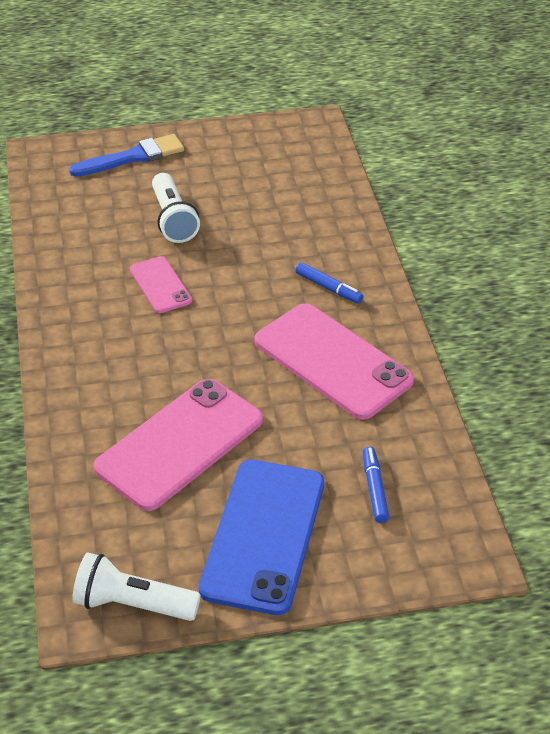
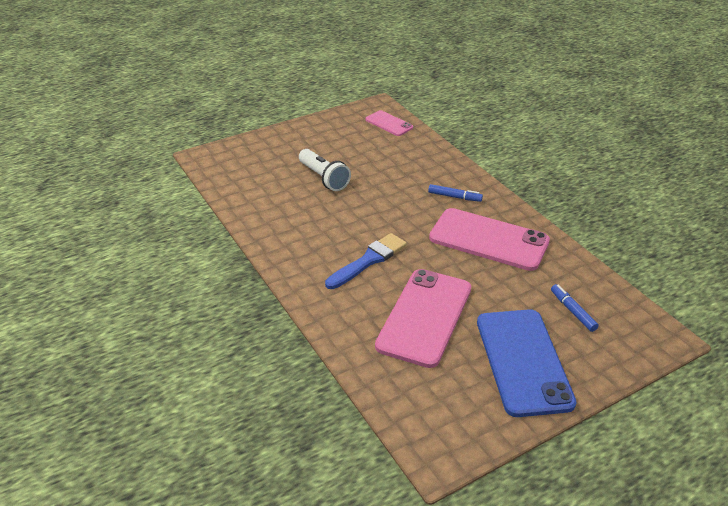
camera: 20 degrees left, 5 degrees down
(132, 157) = (271, 147): blue brush -> blue brush (368, 260)
(133, 604) = (466, 435): white flashlight -> none
(160, 285) = (342, 219): pink phone -> pink phone (389, 123)

